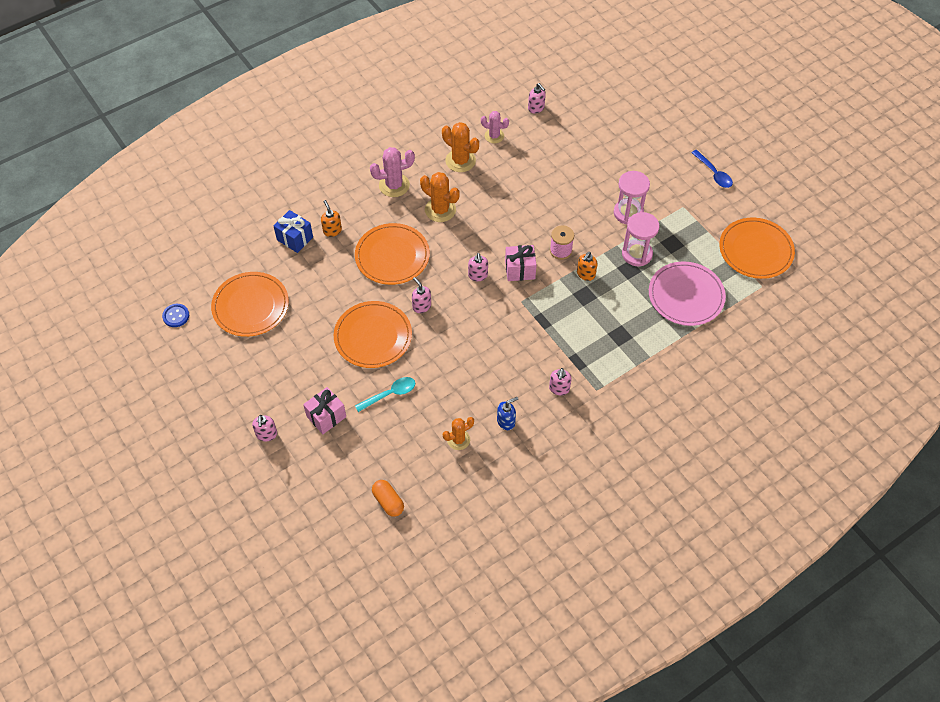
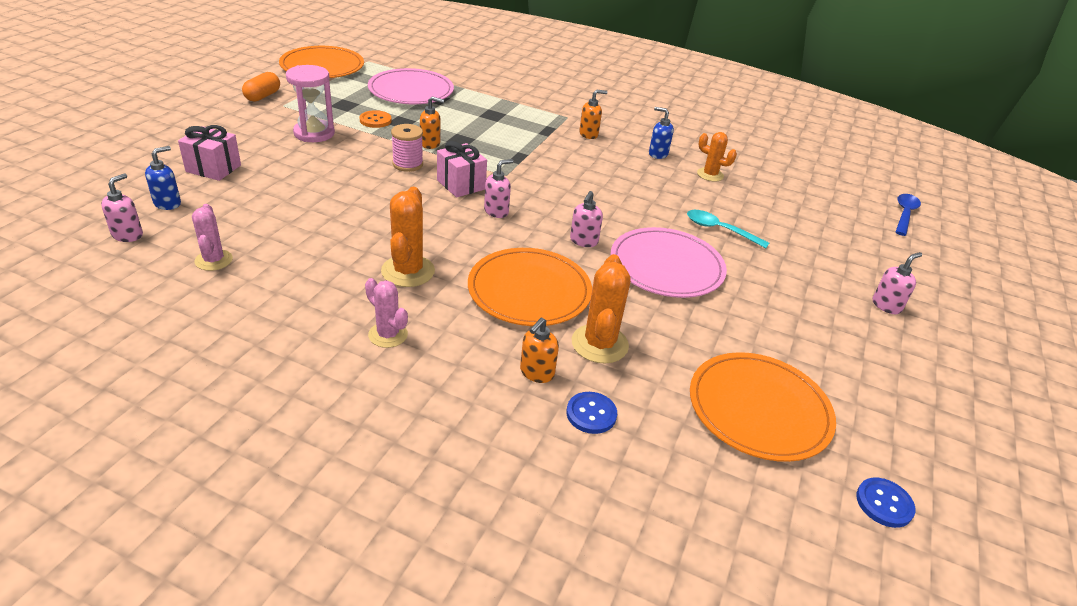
camera: 125 degrees left, 20 degrees down
(295, 238) = (591, 414): blue gift -> blue button
(326, 416) = (804, 267): pink gift -> pink gift (213, 168)
(373, 336) = (666, 266): orange plate -> pink plate
(388, 502) = (822, 197): orange capsule -> orange capsule (263, 96)
(394, 185) = (388, 335): pink cactus -> pink cactus, size x0.66
(460, 161) = (289, 279): orange cactus -> orange cactus (599, 344)
(559, 389) = (589, 134): pink soap dispenser -> orange soap dispenser
(563, 127) = (168, 203): none -> blue soap dispenser
(637, 254) = (375, 120): pink hourglass -> orange button
(713, 173) = (216, 95): blue spoon -> blue spoon (904, 214)

